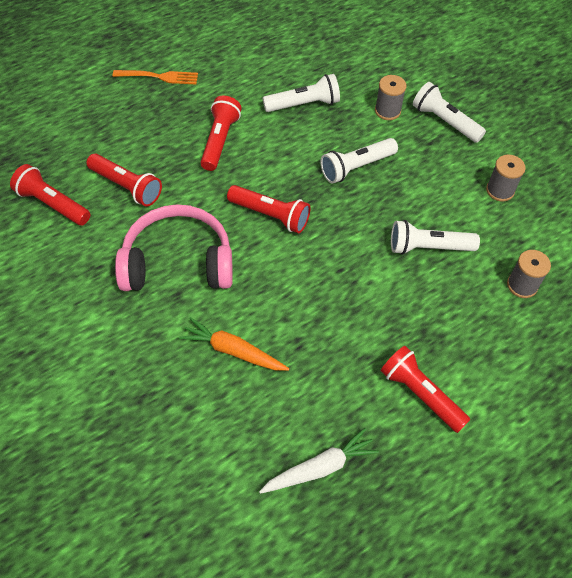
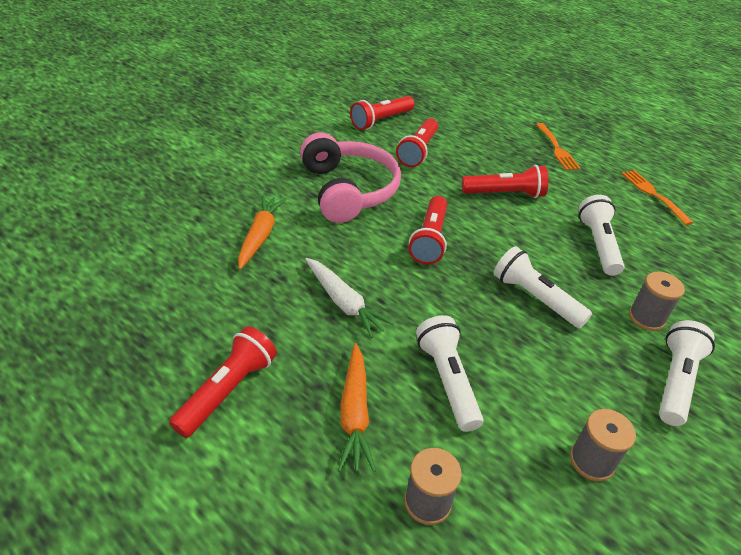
camera: 75 degrees right, 15 degrees down
(52, 204) = (381, 121): red flashlight -> red flashlight turned 150 degrees counterclockwise
(249, 42) = (654, 195): none -> orange fork
(303, 104) = (598, 244): white flashlight -> white flashlight turned 150 degrees counterclockwise
(320, 468) = (134, 312): white carrot -> white carrot (344, 303)
(451, 312) = (354, 413): none -> orange carrot

